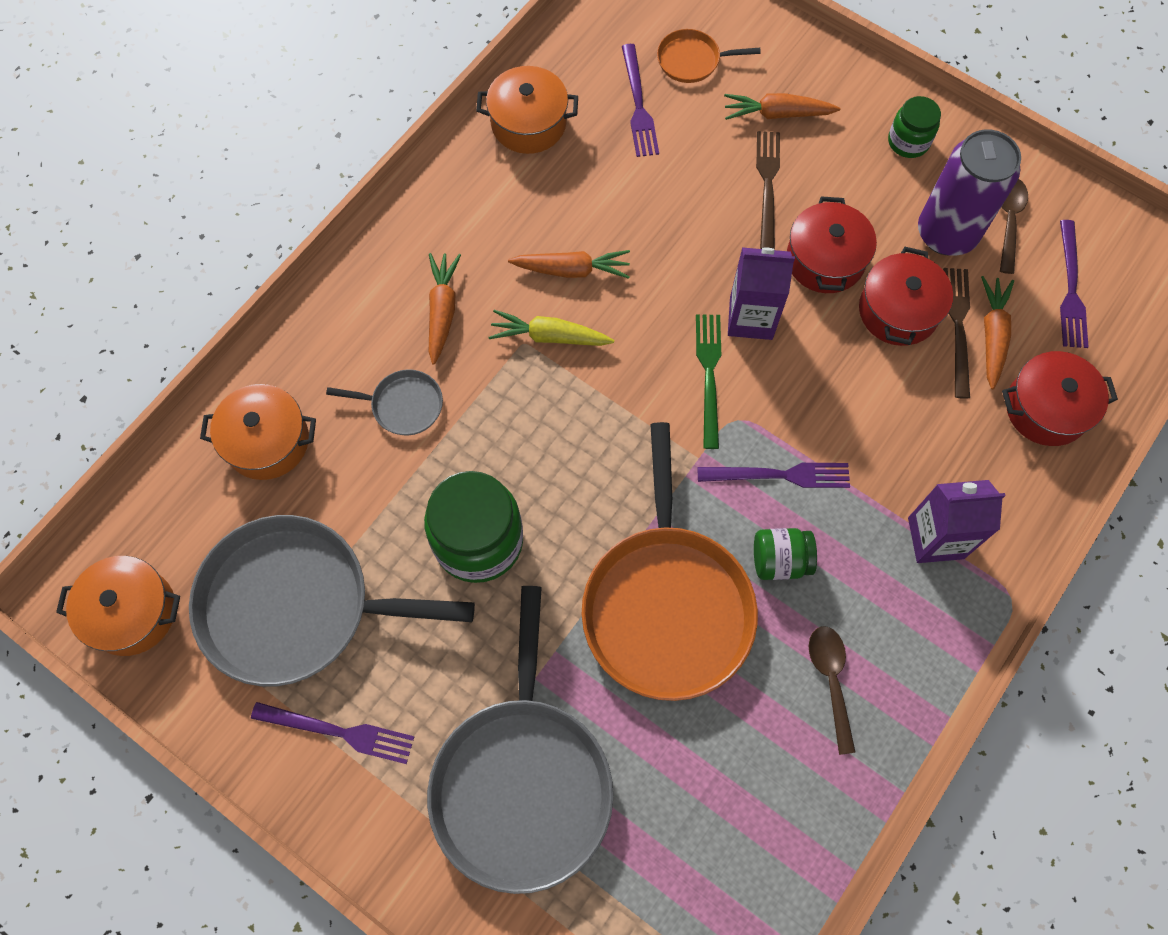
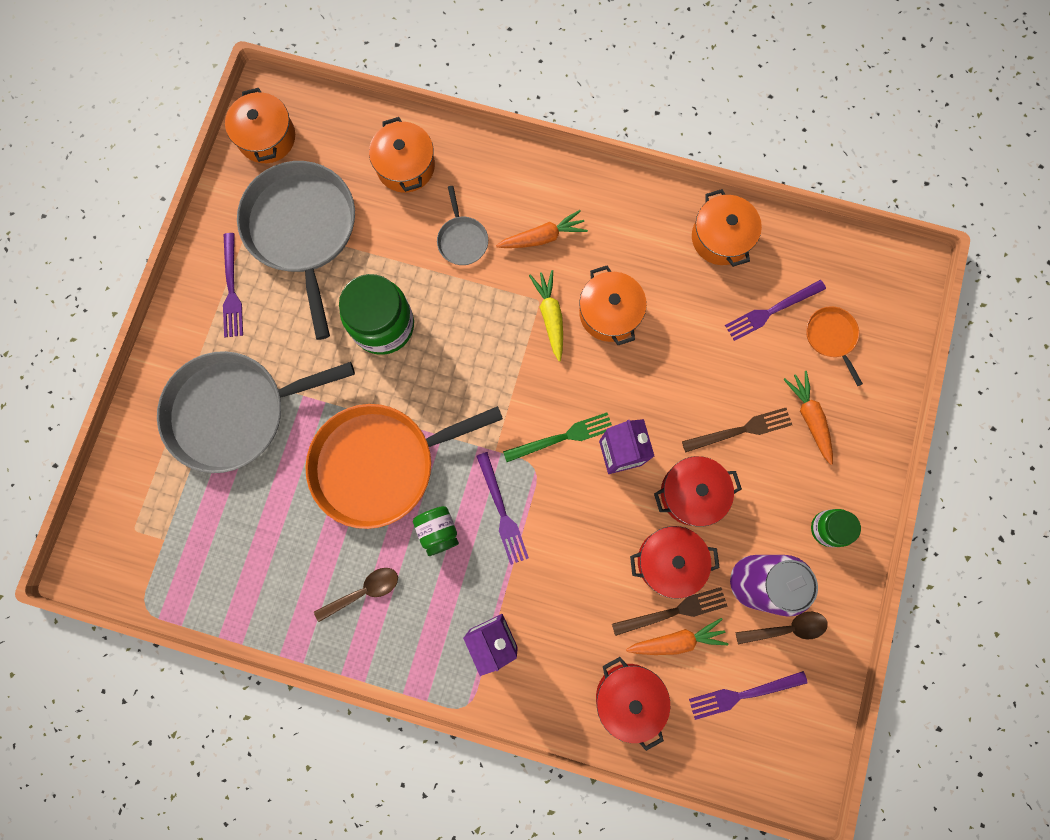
camera: 70 degrees right, 10 degrees up
(572, 270) = (609, 313): orange carrot -> orange pot

